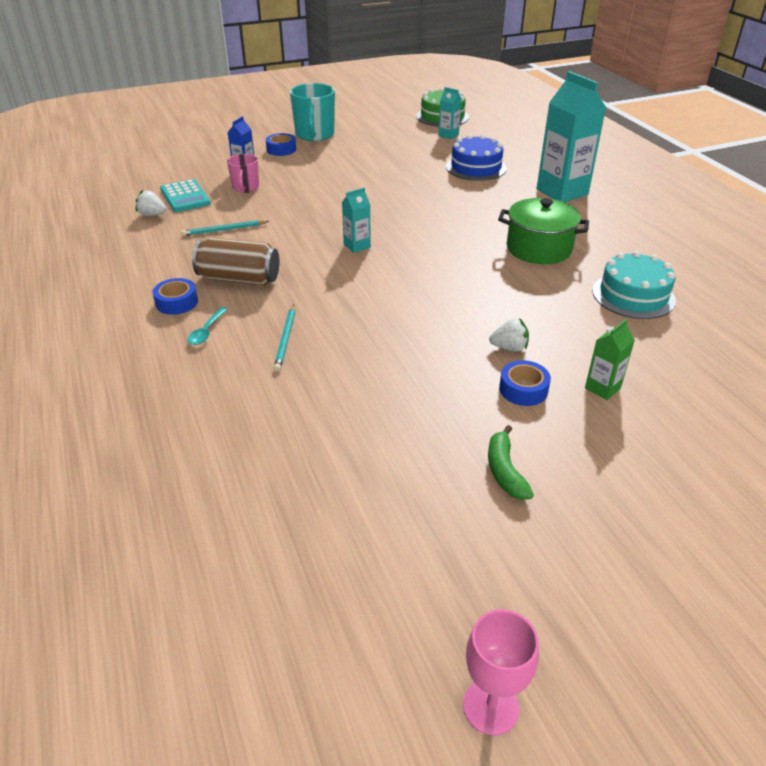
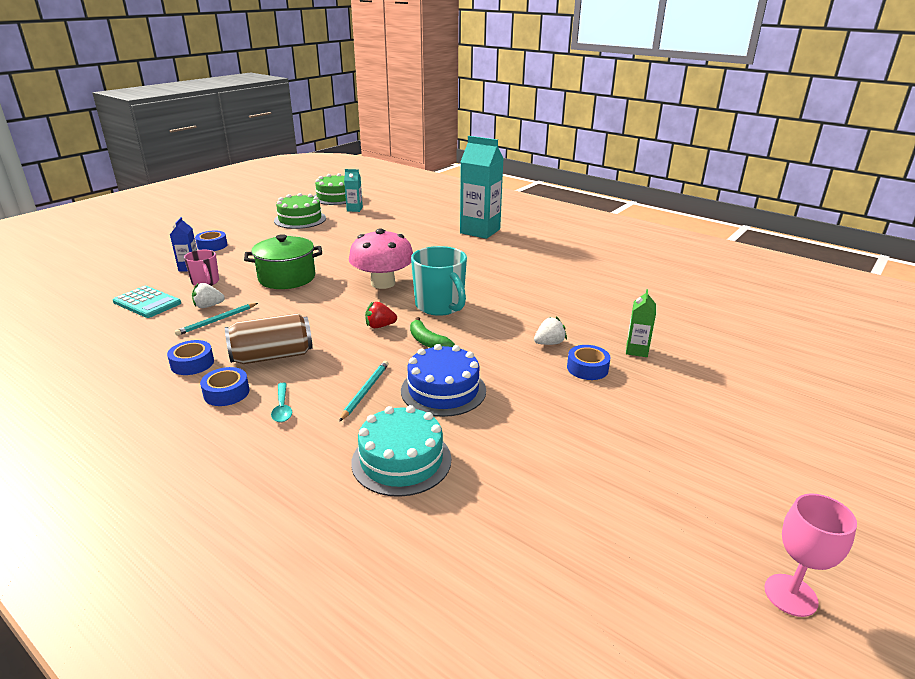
camera: 30 degrees left, 10 degrees down
(152, 215) = (124, 326): white strawberry -> white strawberry (208, 306)
(173, 266) = (192, 363): none -> blue tape
(286, 339) = (365, 391): turquoise pencil -> turquoise pencil turned 135 degrees counterclockwise
(314, 135) = (234, 229): turquoise mug -> turquoise mug (440, 306)
(356, 276) = (380, 326): none -> red strawberry
(357, 246) = (357, 303): turquoise carton -> none
(384, 137) = (300, 219): none -> green cake
(401, 230) = (383, 283): none -> pink mushroom
(476, 167) = (399, 227): blue cake -> blue cake (443, 390)
(504, 471) = (632, 428): green banana -> green banana (427, 342)
(539, 248) = (501, 271): green pot -> green pot (287, 278)
(633, 295) = (595, 286): turquoise cake -> turquoise cake (401, 460)

